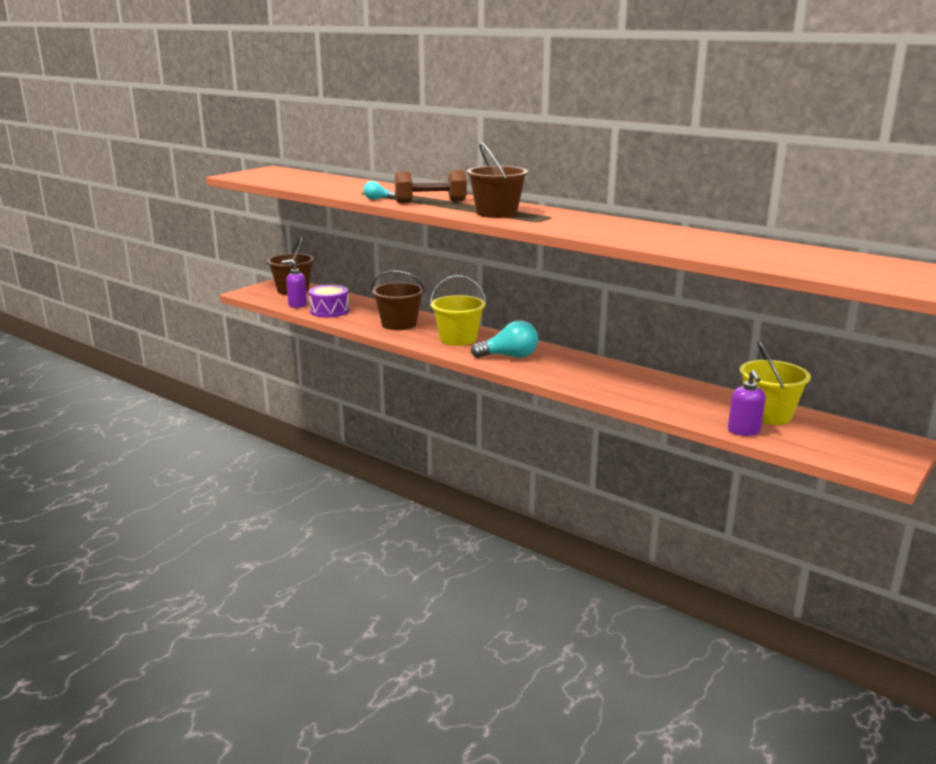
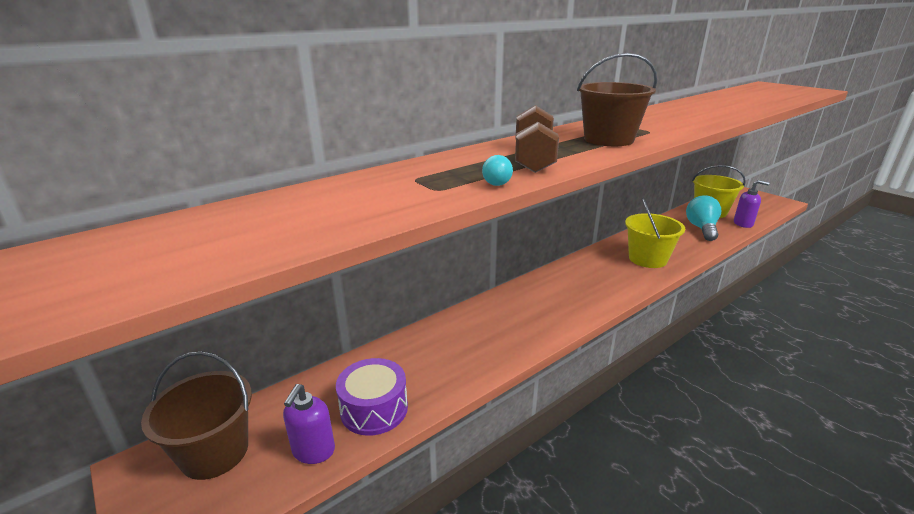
camera: 75 degrees left, 5 degrees up
(399, 324) = (469, 343): brown bucket -> none
(458, 339) = (539, 307): yellow bucket -> yellow bucket (647, 259)
(509, 356) = (597, 284): turquoise light bulb -> turquoise light bulb (701, 229)

